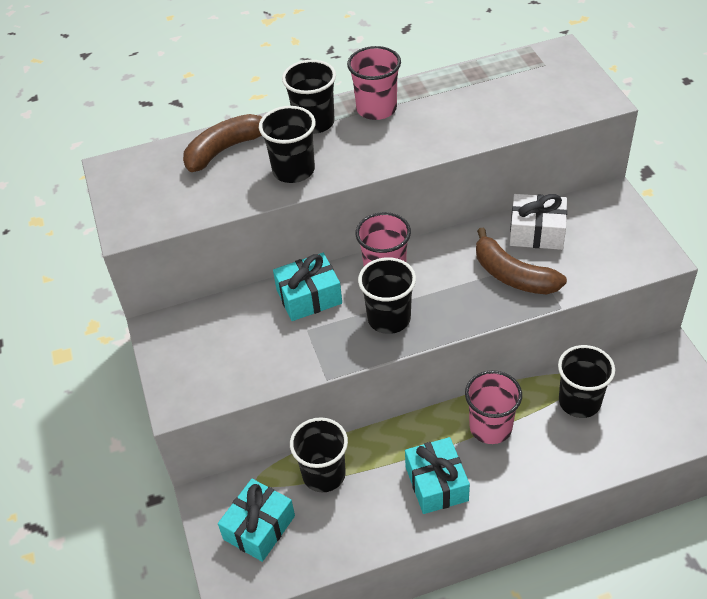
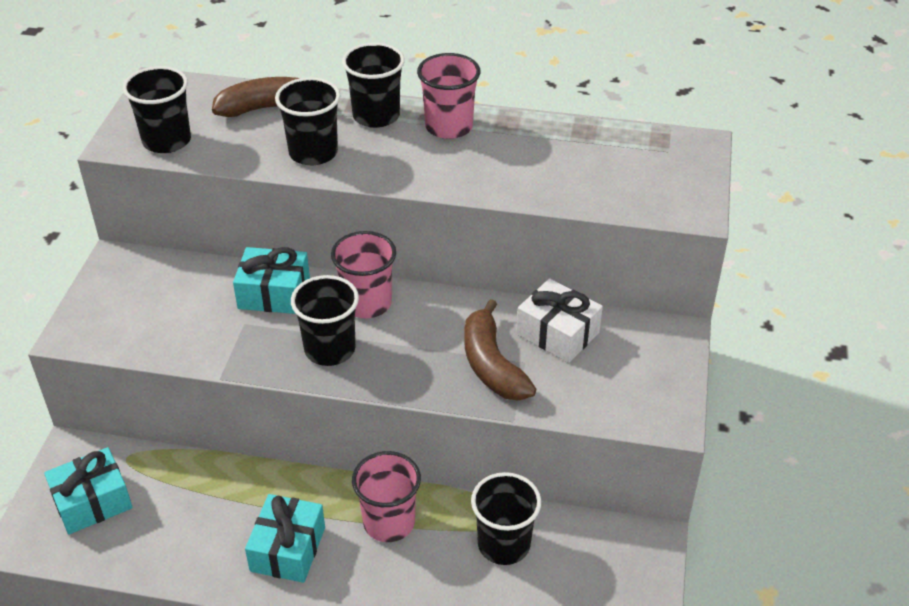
camera: 25 degrees right, 5 degrees down
(324, 474) = (191, 483): black cup -> black cup (167, 141)

